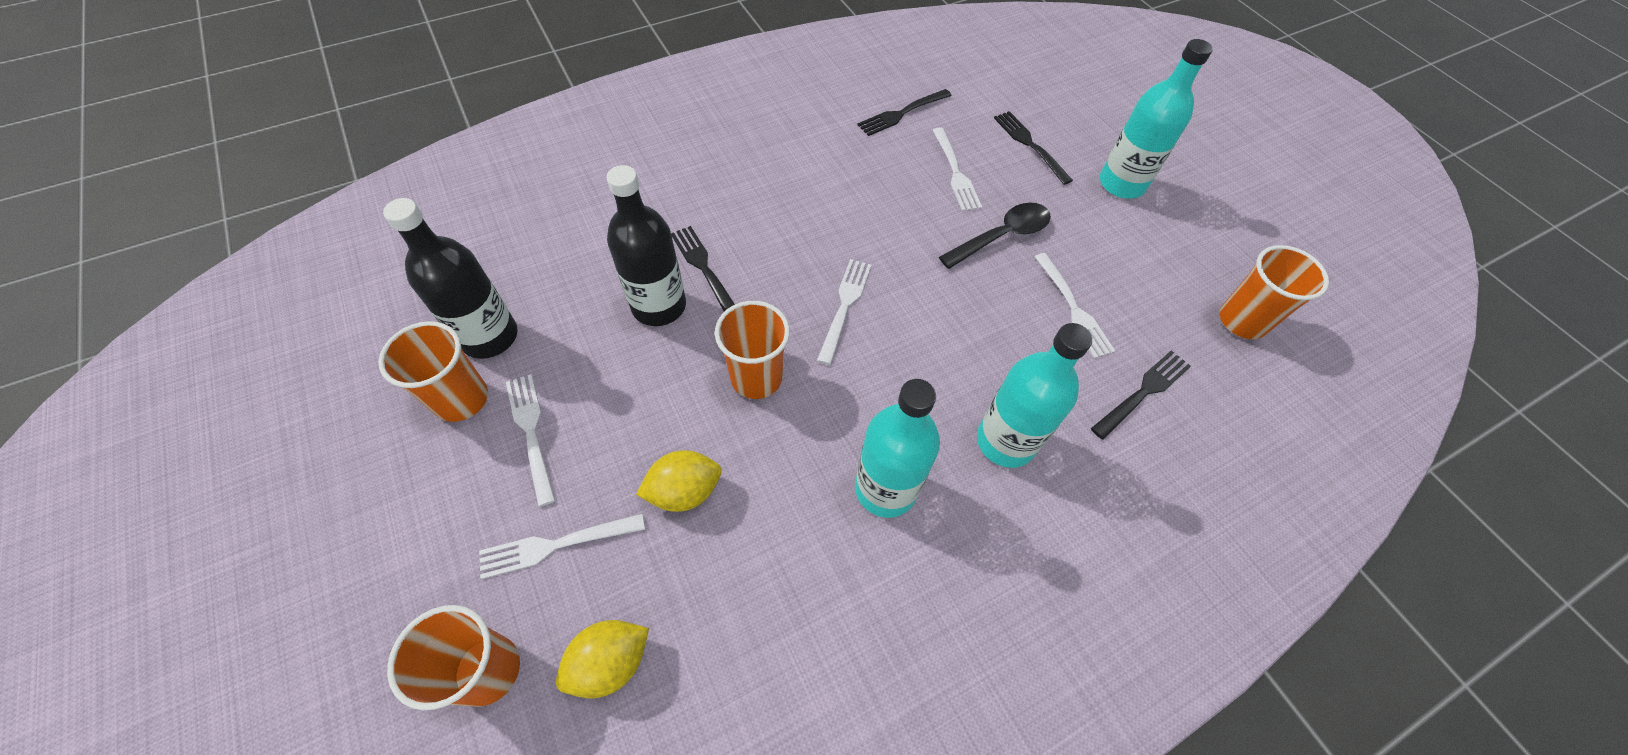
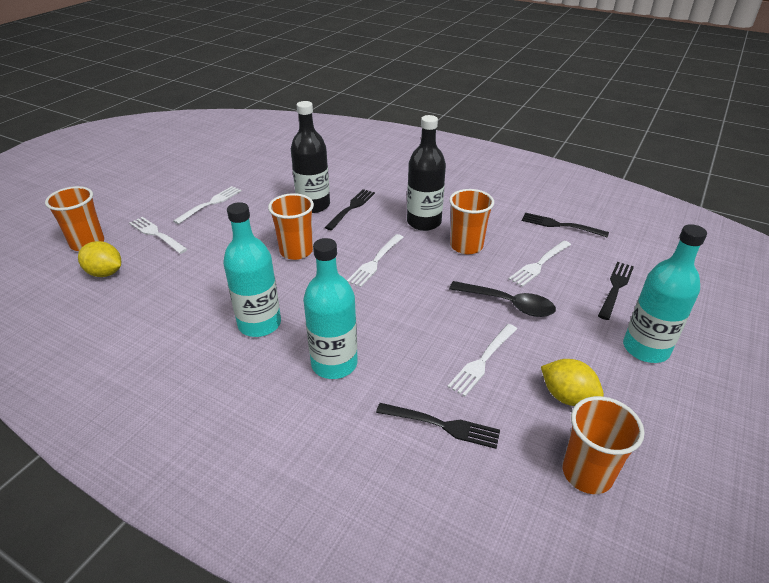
camera: 60 degrees right, 20 degrees down
(461, 399) = (214, 181): orange cup -> orange cup (466, 246)
(489, 337) = (253, 173): black bottle -> black bottle (424, 222)
(684, 491) = (209, 257): yellow lemon -> yellow lemon (567, 396)
(844, 306) = (375, 262): white fork -> white fork turned 135 degrees clockwise

